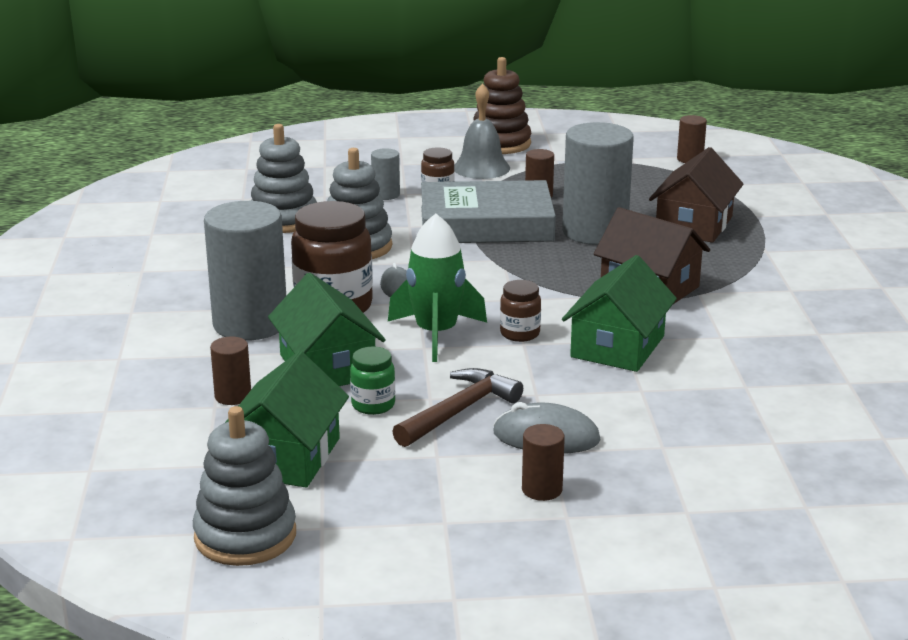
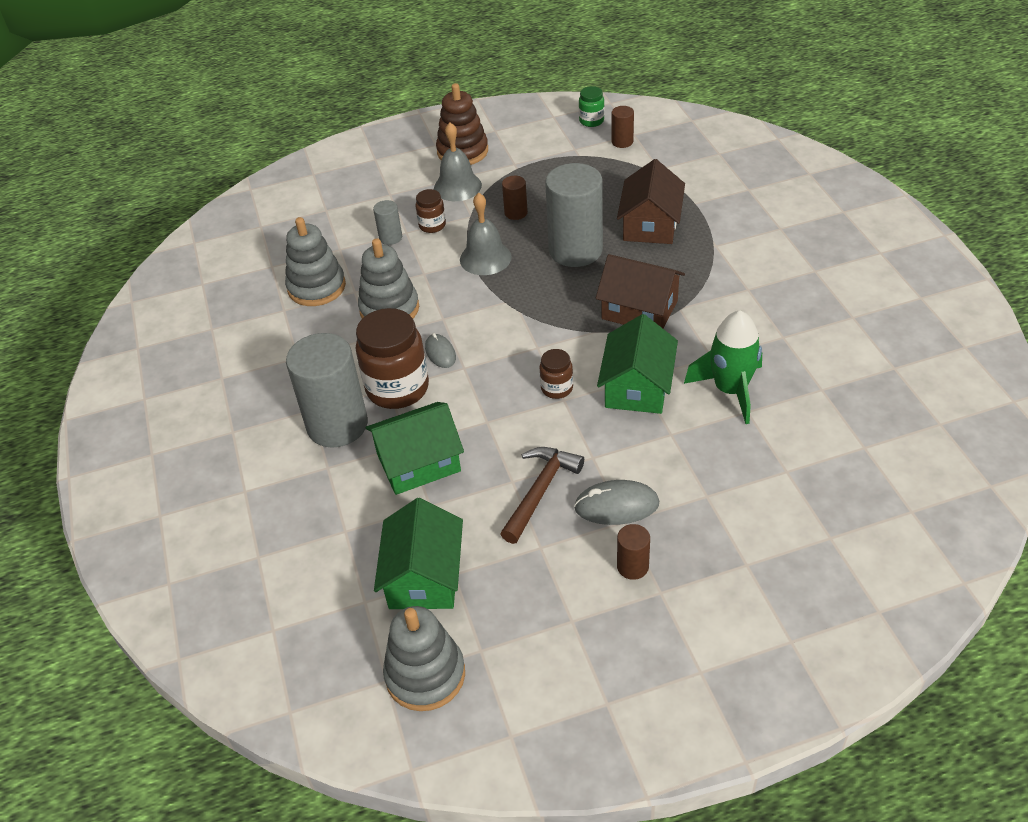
camera: 10 degrees left, 20 degrees up
(233, 396) = (355, 515): brown cylinder -> none
(327, 366) = (418, 462): green house -> green house turned 75 degrees counterclockwise
(373, 405) = (471, 500): green jar -> green jar (591, 121)
(436, 334) = (491, 403): green rocket -> green rocket (730, 390)
(486, 224) = (485, 258): grey book -> grey bell

